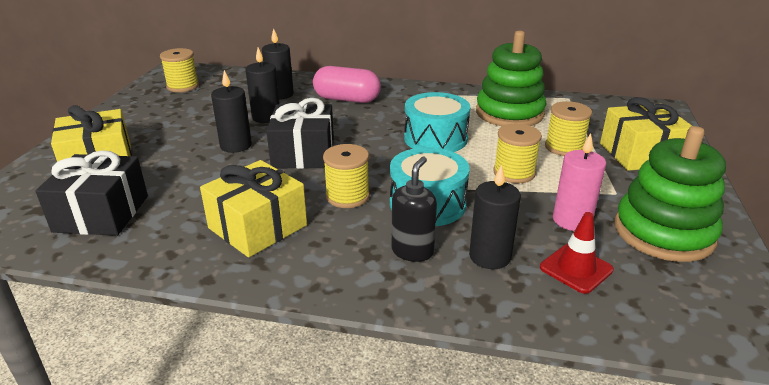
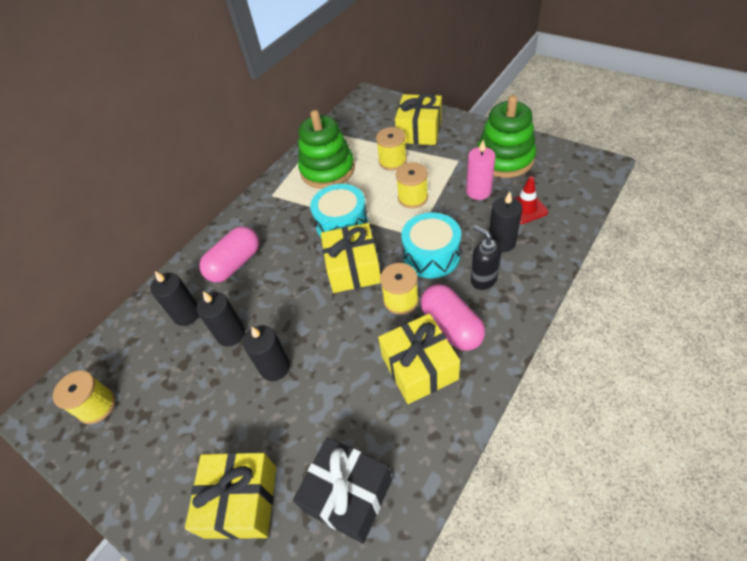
camera: 60 degrees left, 20 degrees up
(303, 153) = (319, 316): black gift -> none
(324, 239) = (451, 326): none -> pink capsule
(376, 158) = (353, 268): none -> yellow gift

